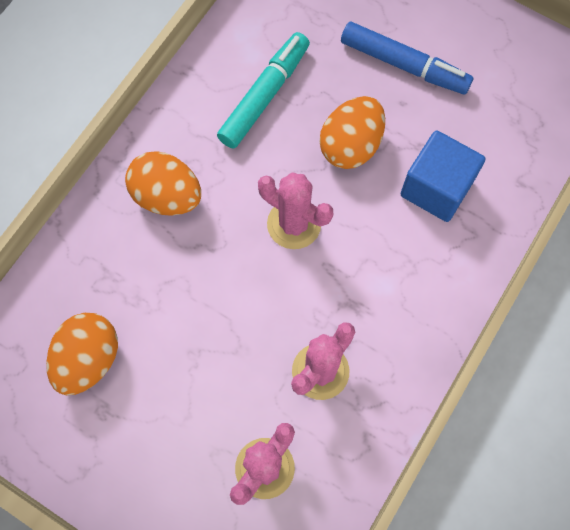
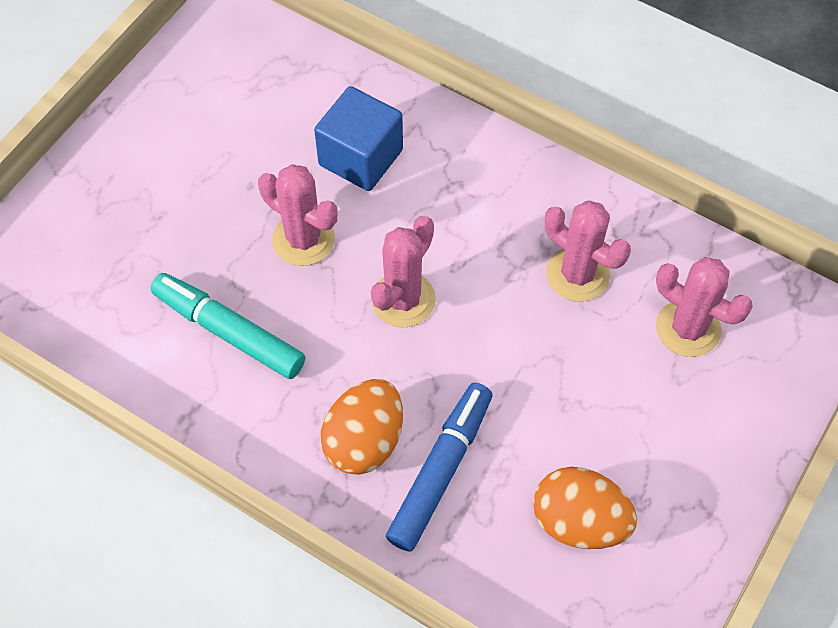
camera: 90 degrees left, 10 degrees down
(351, 145) = (303, 239): orange egg -> pink cactus
(404, 65) = (199, 182): blue marker -> blue marker (440, 471)

